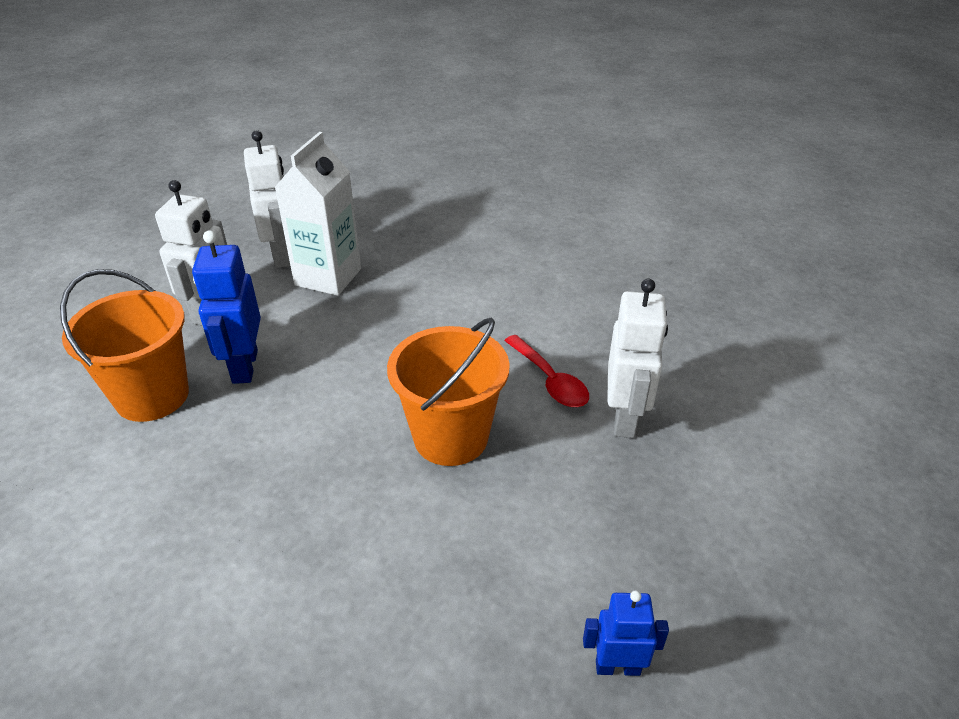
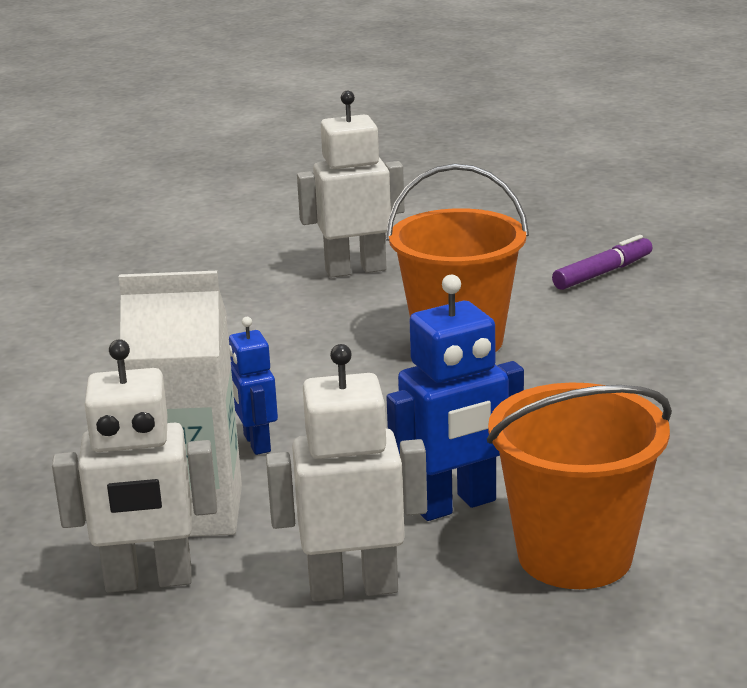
camera: 110 degrees left, 15 degrees down
(282, 255) = (149, 581): white robot -> white robot turned 150 degrees counterclockwise
(529, 594) = (602, 273): none -> purple marker
(550, 380) = (325, 311): red spoon -> none
(617, 667) = (626, 237): blue robot -> blue robot (256, 443)

